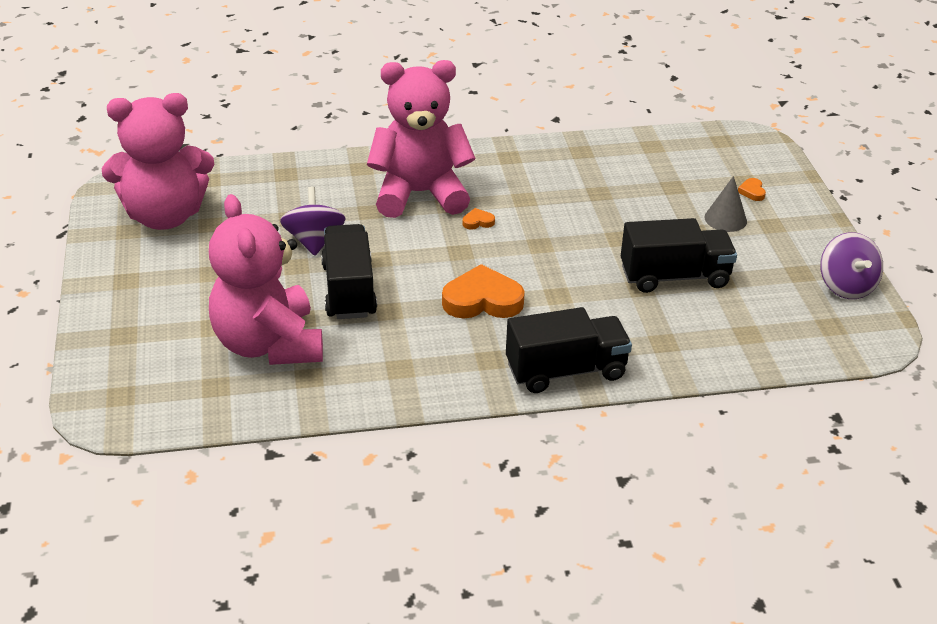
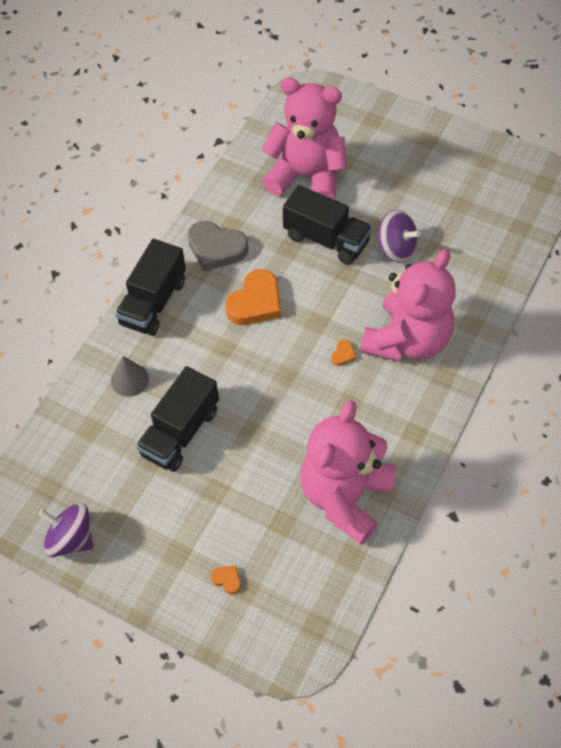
camera: 130 degrees right, 20 degrees up
(165, 216) = (489, 185): pink teddy bear -> pink teddy bear (345, 496)
(445, 362) = (216, 249): none -> grey heart
(725, 219) = (211, 525): grey cone -> grey cone (129, 380)

